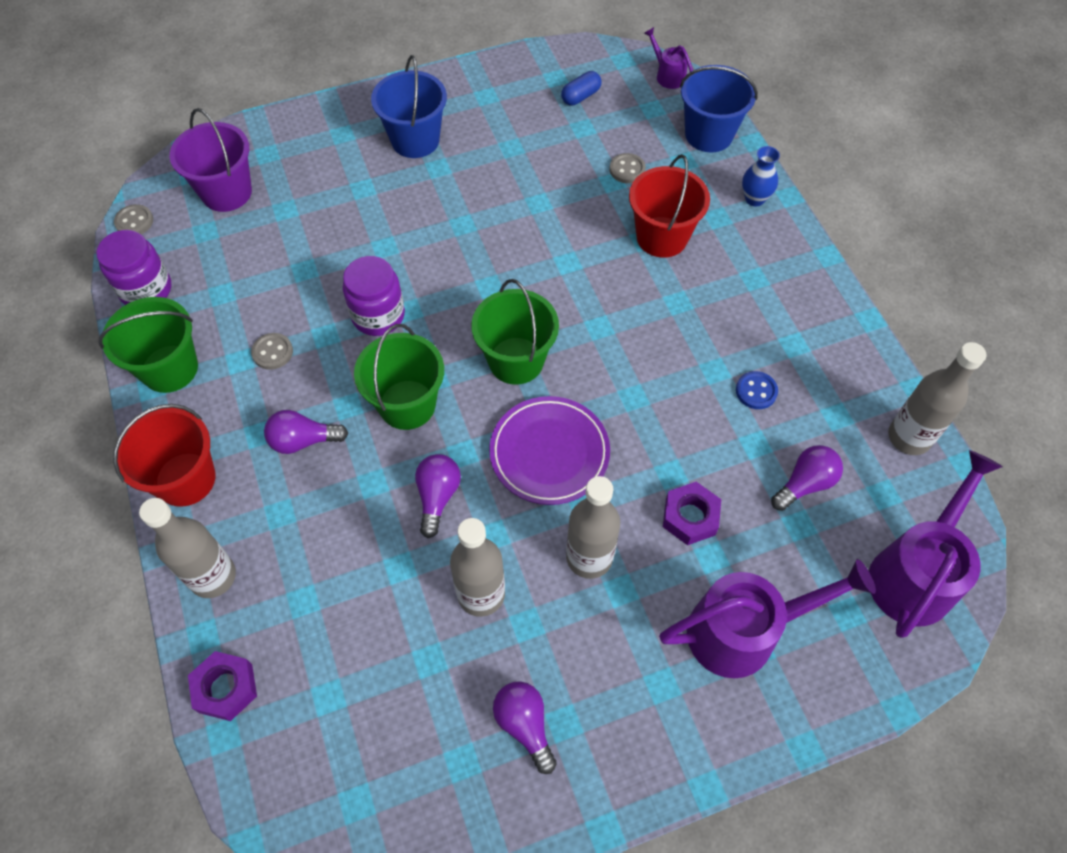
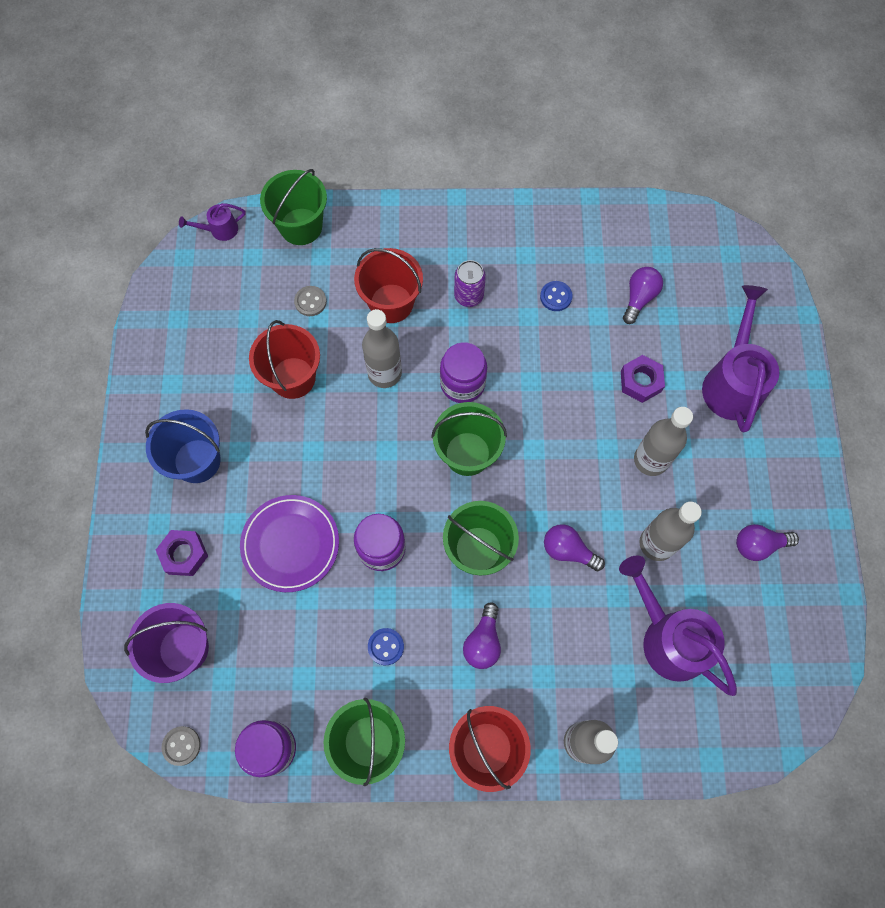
camera: 70 degrees left, 10 degrees up
(225, 688) = (676, 750): purple nut -> purple nut (184, 554)
(272, 352) = (386, 646): grey button -> blue button
(535, 183) = (293, 378): none -> red bucket
(549, 453) = (558, 457): purple plate -> purple plate (290, 544)
(581, 96) = (211, 306): blue capsule -> none
(598, 331) = (462, 383): none -> purple jar
(709, 134) = (301, 226): blue bucket -> green bucket
(709, 304) = (468, 295): none -> purple can
(754, 199) = (382, 222): blue vase -> none
(805, 484) = (639, 298): purple light bulb -> purple light bulb turned 45 degrees clockwise
(909, 437) = (625, 219): grey bottle -> grey bottle (384, 373)
(916, 572) = (722, 262): purple watering can -> purple watering can (667, 637)

